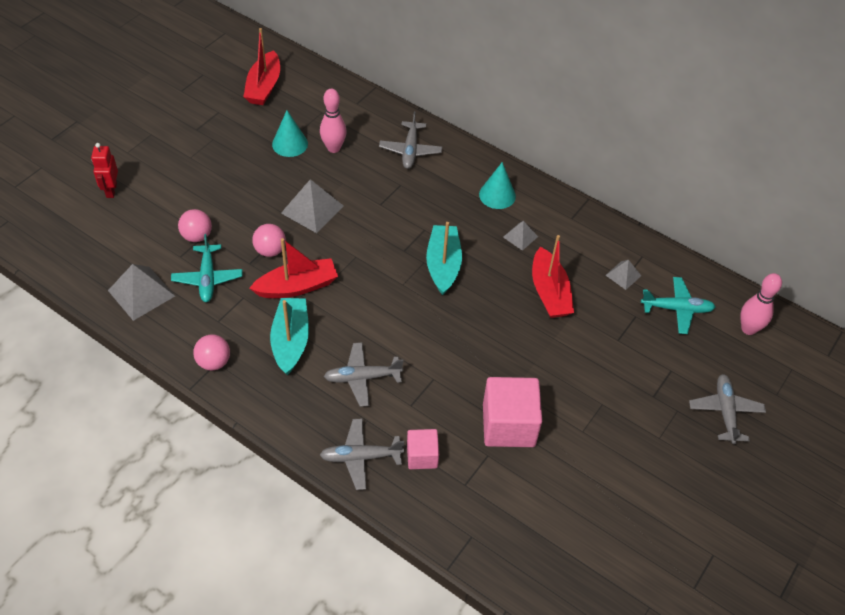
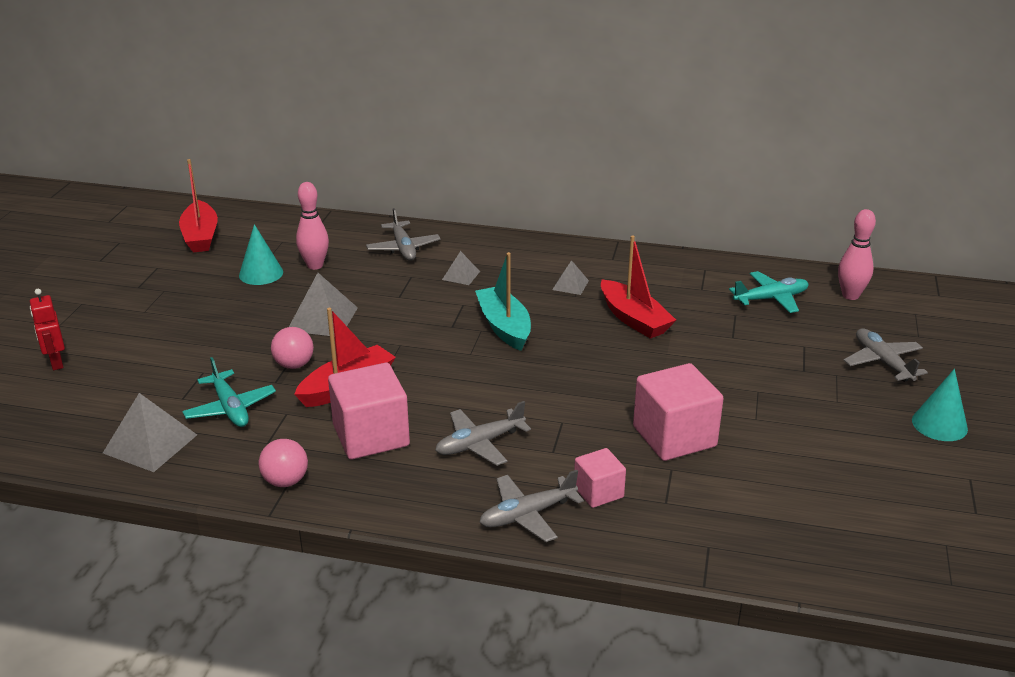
camera: 20 degrees left, 20 degrees down
(197, 236) = (194, 375): pink ball -> none
(290, 341) = (371, 435): turquoise boat -> pink cube
(497, 195) = (522, 260): turquoise cone -> turquoise cone (939, 424)
(623, 275) = (698, 287): grey pyramid -> grey pyramid (461, 275)

